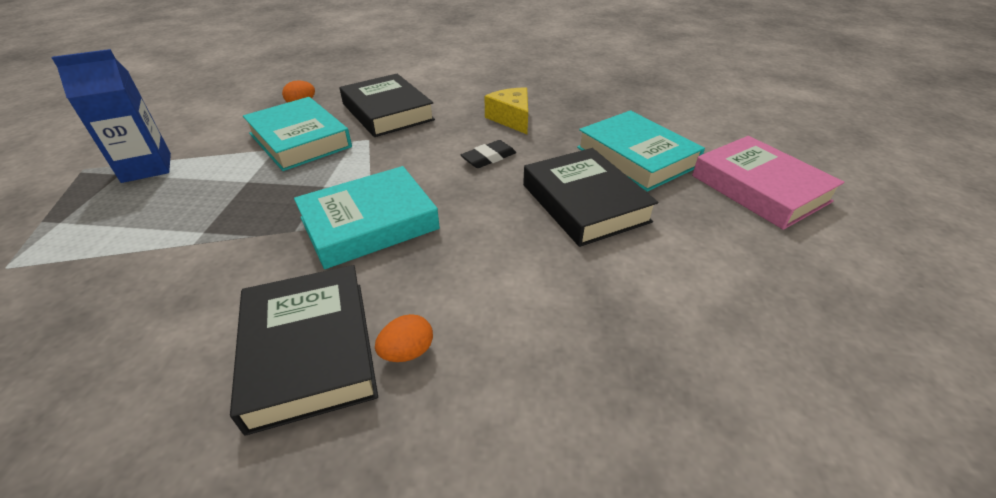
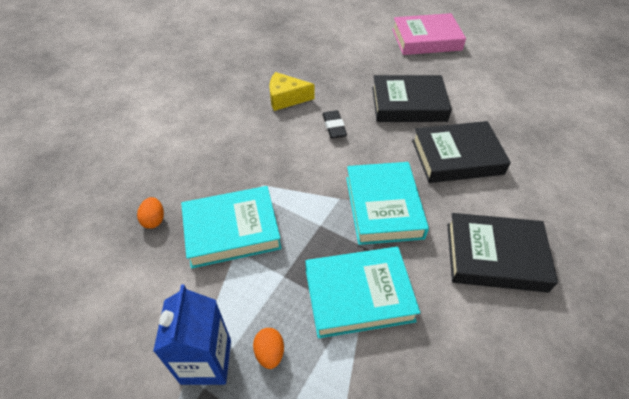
camera: 65 degrees left, 10 degrees up
(387, 112) = (221, 162): black book -> black book (457, 157)
(407, 352) = (507, 213): orange egg -> orange egg (270, 353)
(636, 157) = (372, 65): turquoise book -> turquoise book (358, 295)

